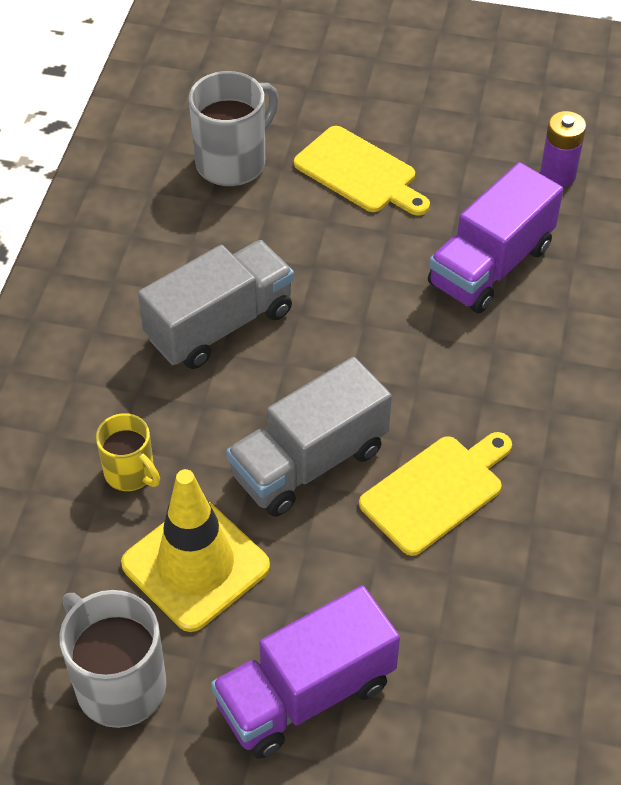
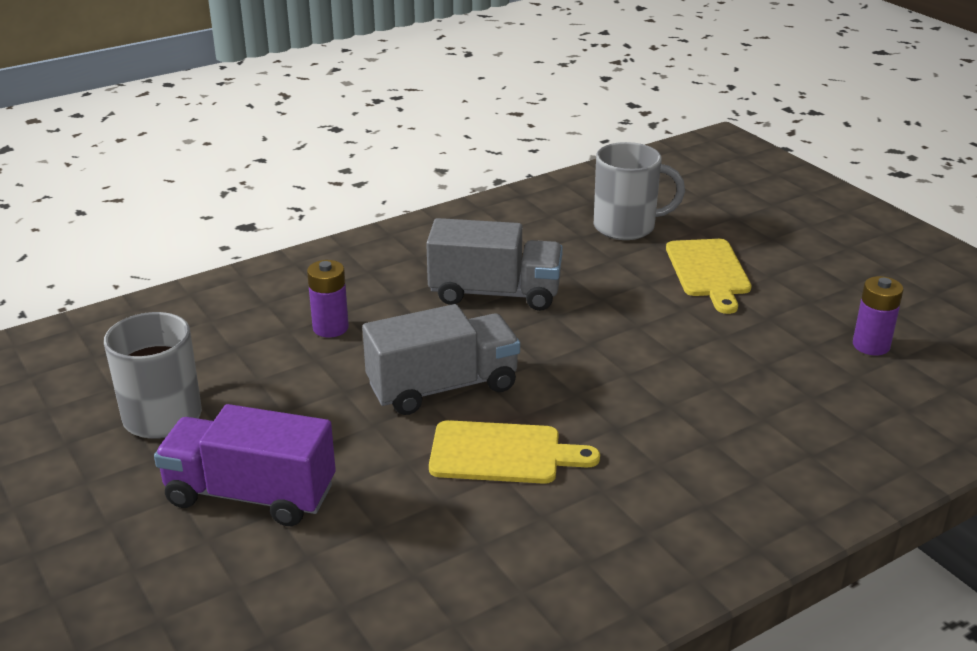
camera: 45 degrees right, 20 degrees down
(130, 473) = (330, 328): yellow mug -> purple battery
(195, 565) = (295, 391): yellow traffic cone -> none
(309, 462) = (442, 387): grey truck -> grey truck turned 150 degrees clockwise
(490, 265) = (735, 364): purple truck -> none

